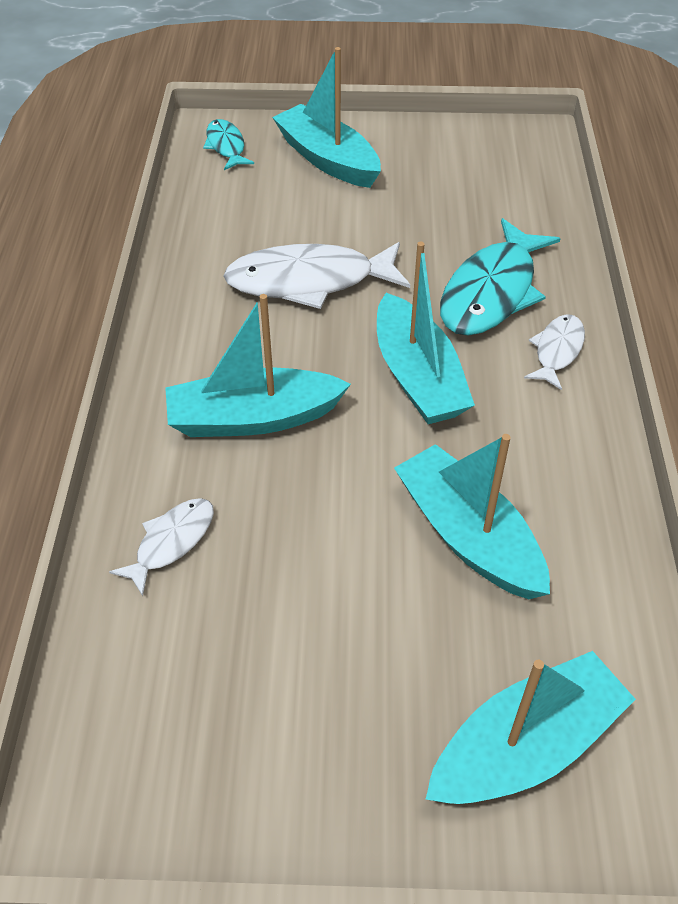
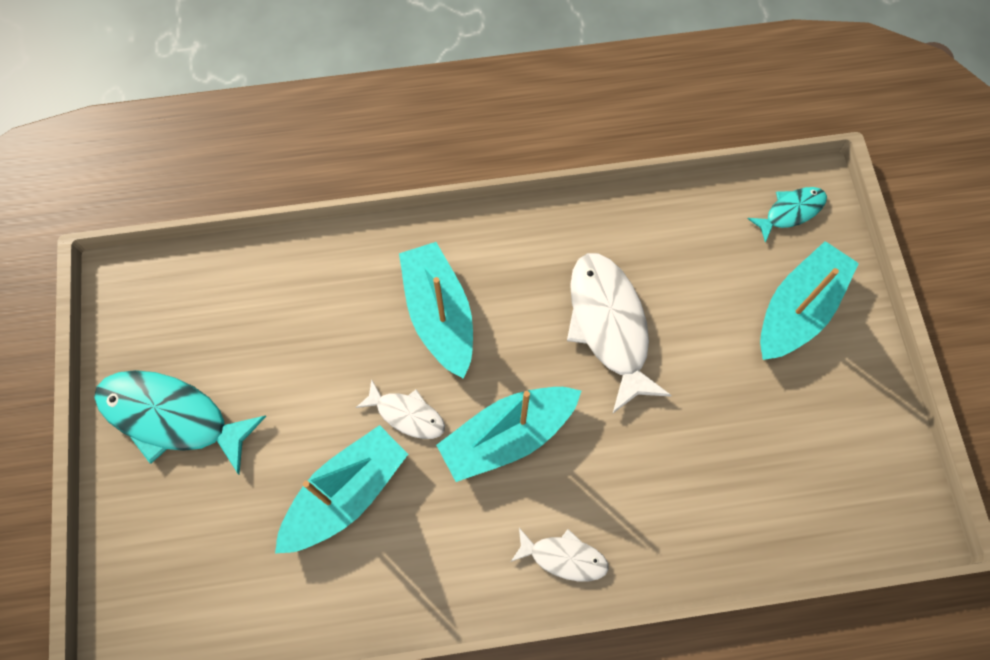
camera: 80 degrees right, 20 degrees up
(171, 542) = (315, 286): white fish -> white fish (407, 414)
(491, 292) = (632, 491): turquoise fish -> turquoise fish (172, 417)
(525, 745) = (178, 548): turquoise boat -> none

